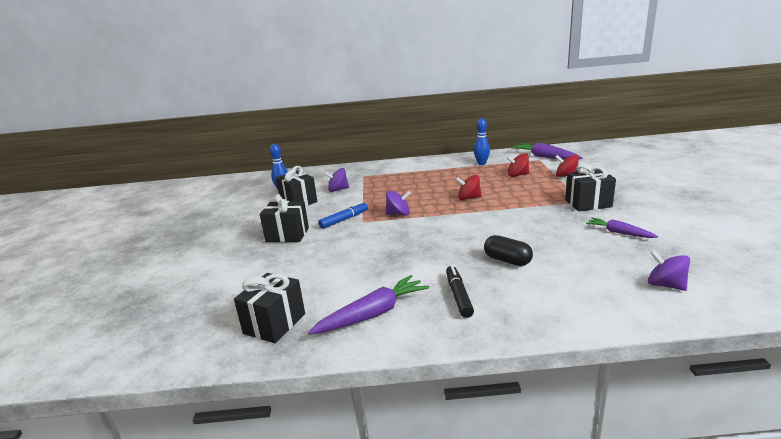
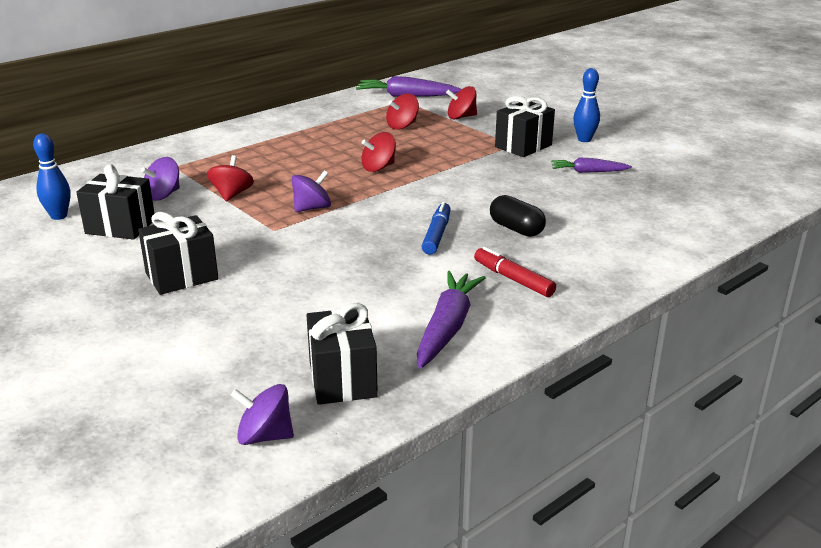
camera: 40 degrees left, 5 degrees up
(344, 220) = (241, 234): blue marker -> blue marker (437, 235)
(369, 196) = (232, 194): none -> red spinning top
(458, 296) = (513, 279): black marker -> red marker
(481, 163) = (334, 118): blue bowling pin -> blue bowling pin (584, 140)
(507, 260) = (516, 229): black capsule -> black capsule turned 45 degrees clockwise
(665, 285) = (679, 212): purple spinning top -> purple spinning top (265, 436)

